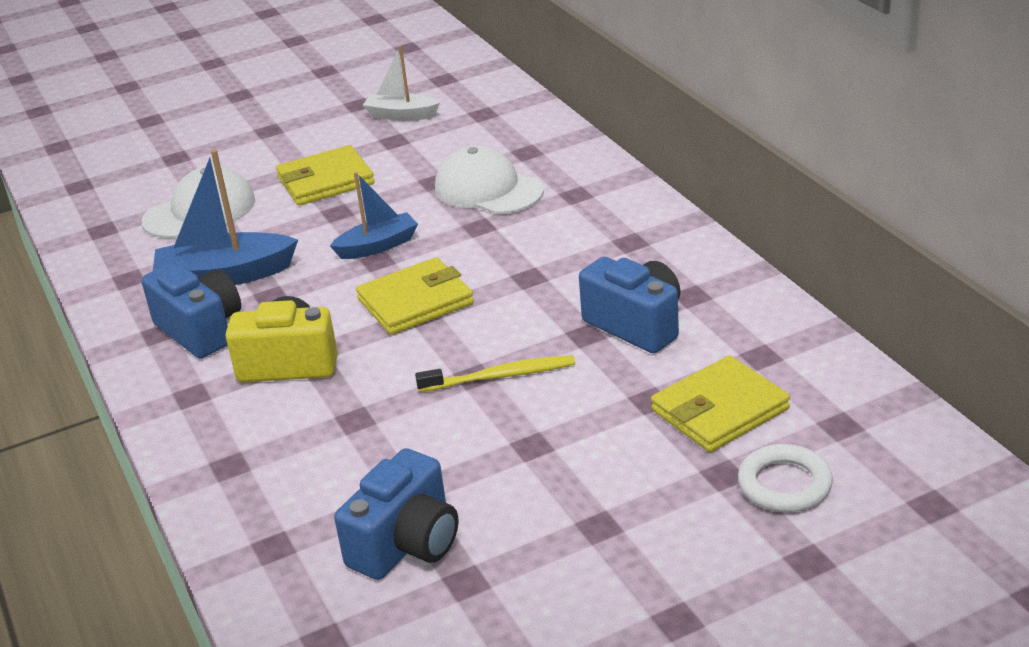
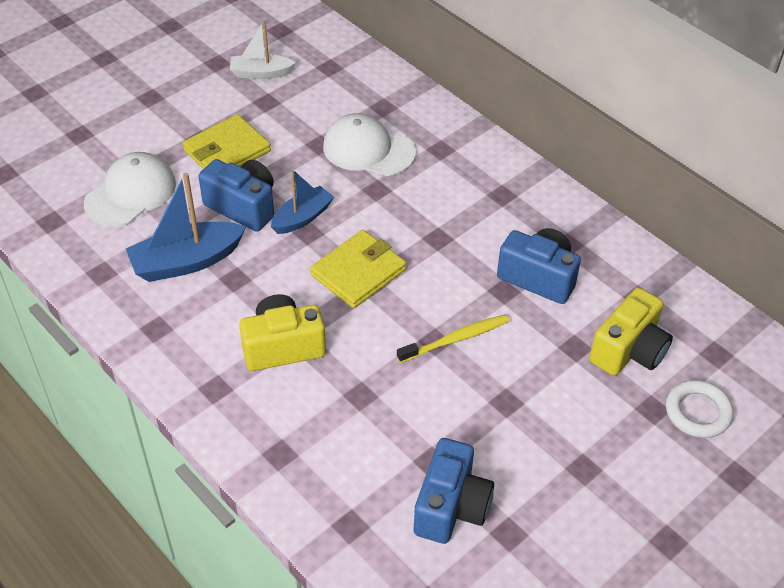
camera: 20 degrees left, 15 degrees up
(201, 330) = (192, 321): blue camera -> blue camera (243, 206)
(720, 410) = (629, 351): yellow wallet -> yellow camera

